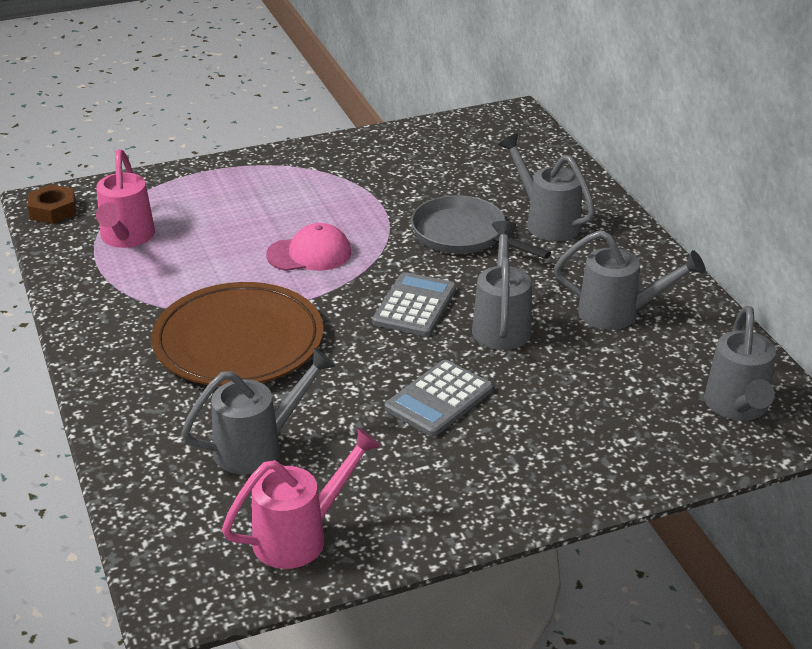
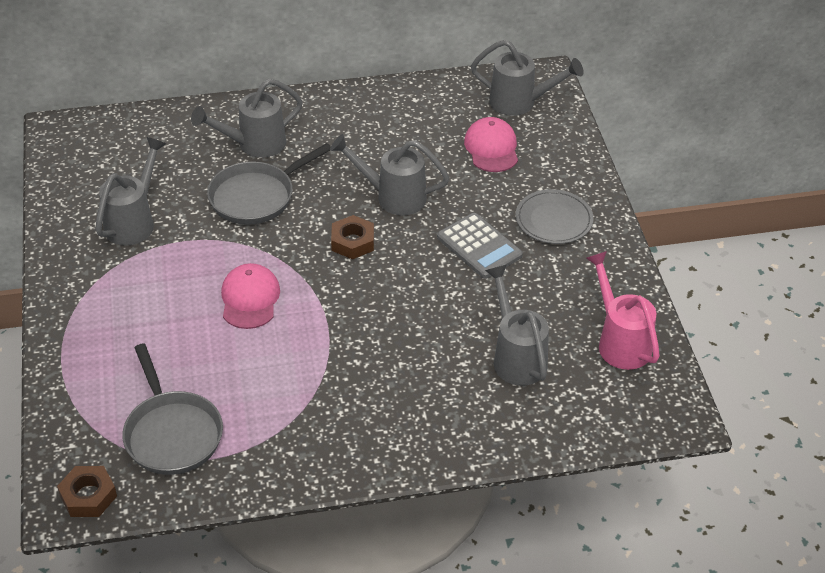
camera: 80 degrees left, 10 degrees up
(126, 239) = (172, 433): pink watering can -> grey pan
(238, 341) = (372, 358): brown plate -> none
(415, 306) = (352, 242): grey calculator -> brown nut
(512, 458) = (554, 220): none -> grey plate
(619, 314) = (397, 132): grey watering can -> grey watering can (134, 221)
(629, 391) = (491, 148): none -> pink cap

